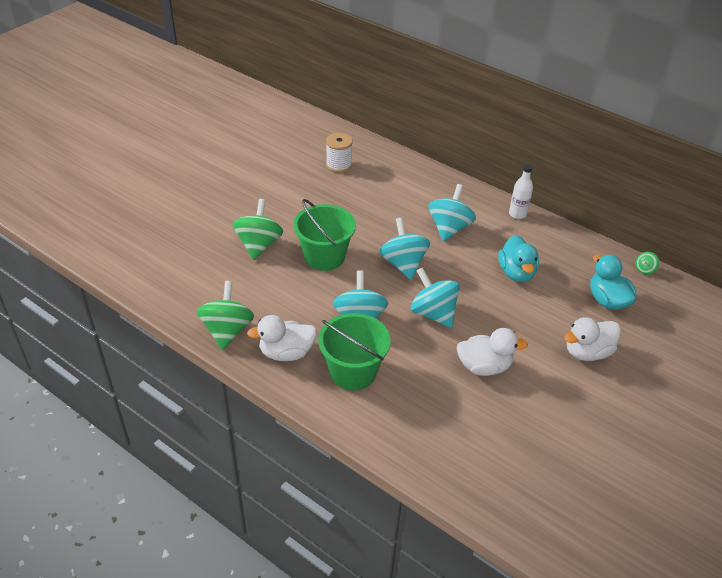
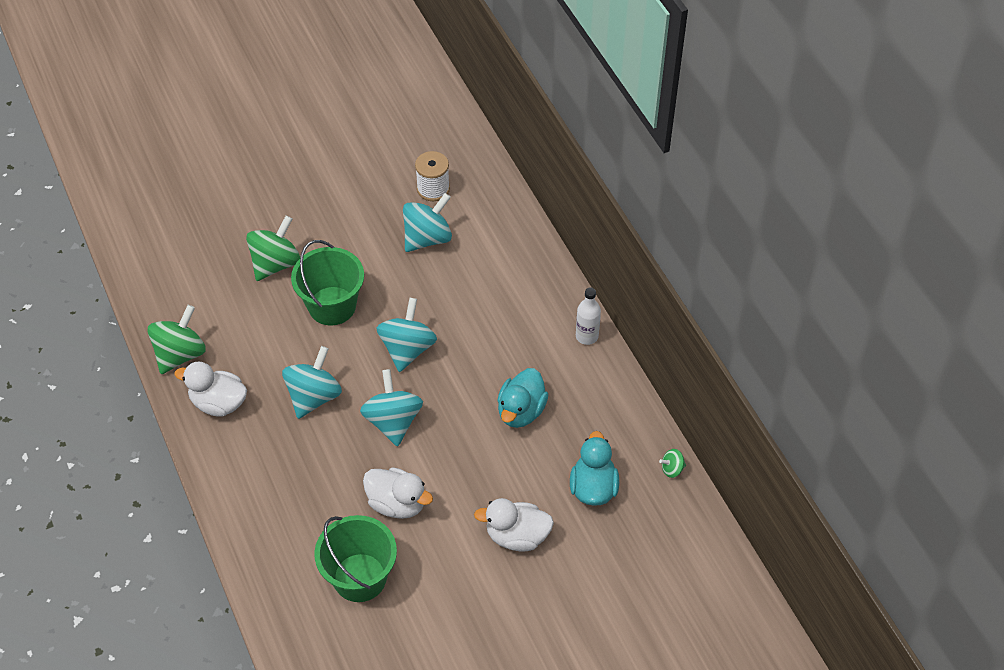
camera: 30 degrees right, 10 degrees up
(353, 372) = (266, 451): green bucket -> green bucket (360, 577)
(449, 228) = (493, 324): turquoise spinning top -> turquoise spinning top (427, 238)

